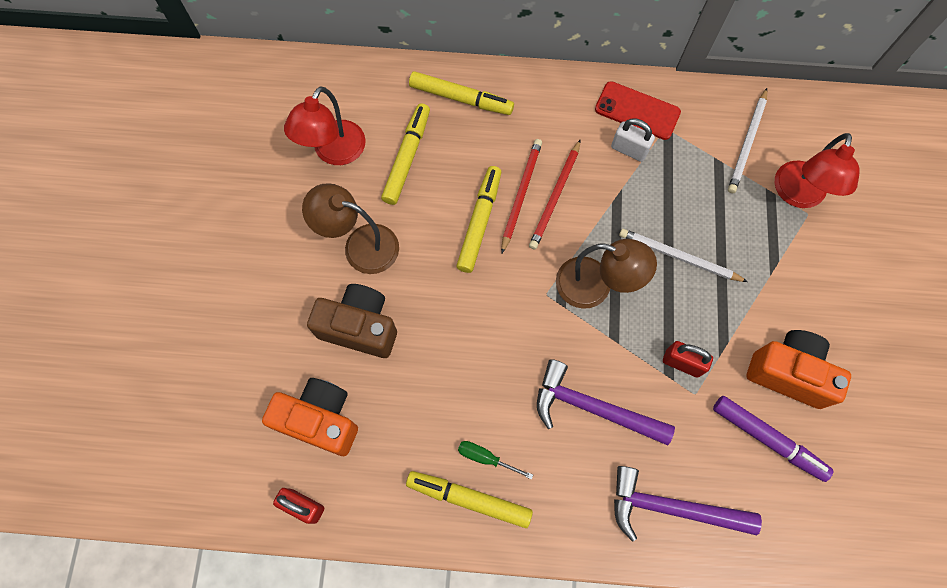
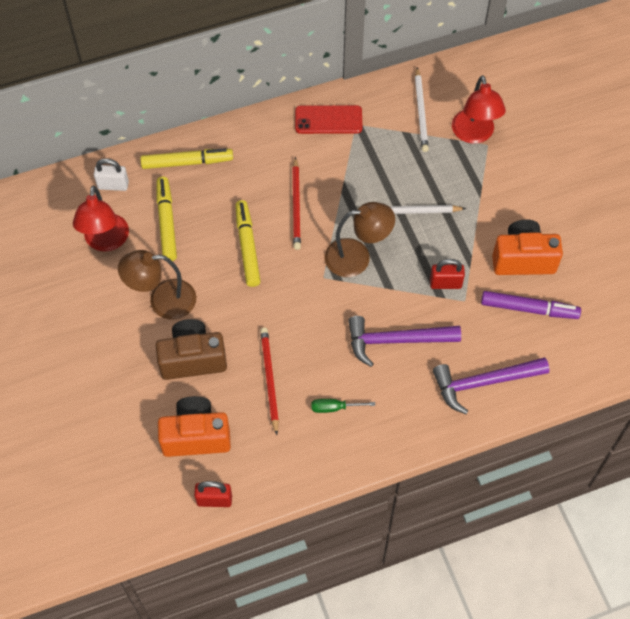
camera: 25 degrees left, 10 degrees down
(469, 499) = (336, 440): yellow marker -> none
(521, 194) = (269, 214): red pencil -> red pencil (269, 379)
(629, 149) = (335, 150): white padlock -> white padlock (113, 185)

